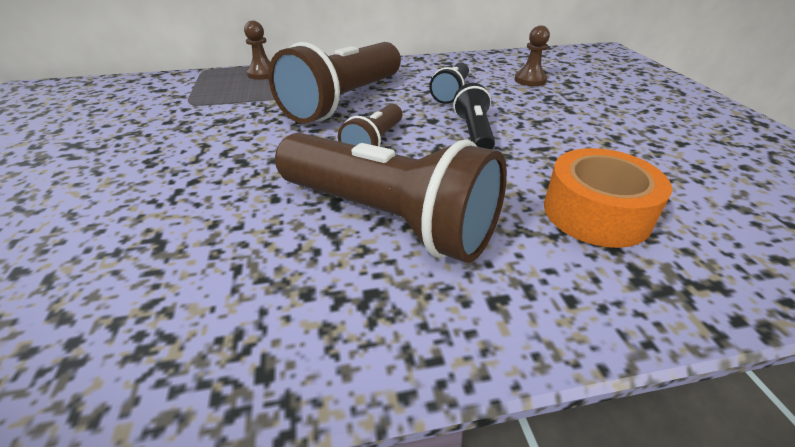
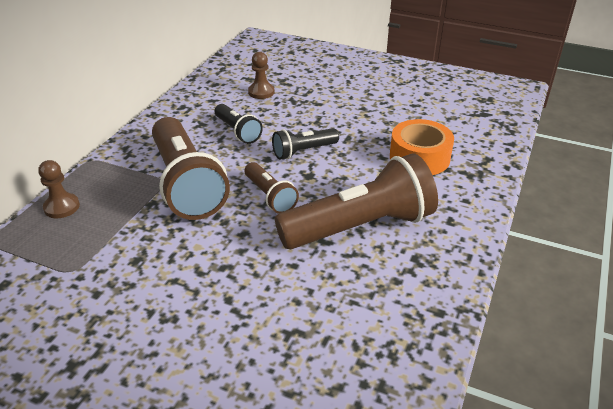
camera: 55 degrees left, 0 degrees up
(474, 132) = (303, 151): black flashlight -> black flashlight turned 60 degrees counterclockwise

